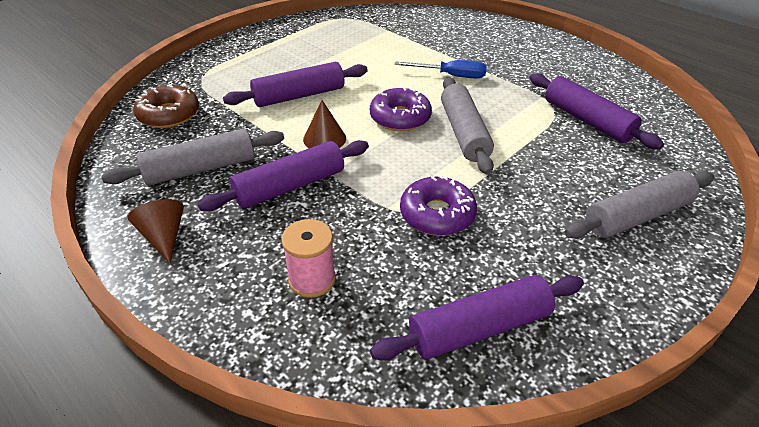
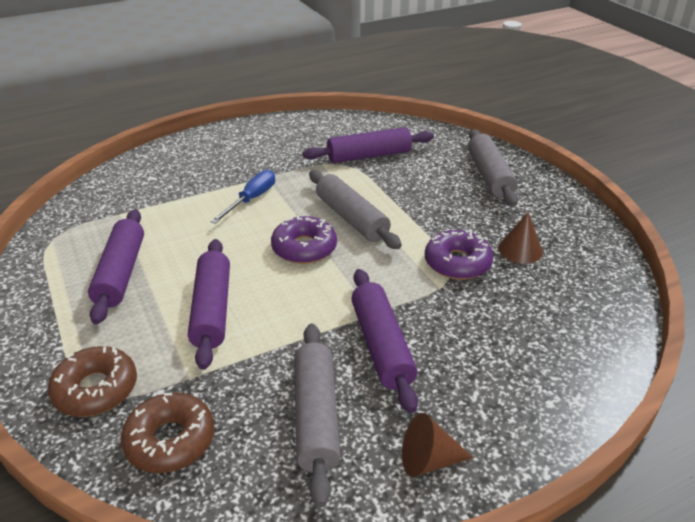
camera: 70 degrees left, 5 degrees down
(207, 76) = (96, 389): none -> brown donut
(312, 279) = (518, 353): pink spool -> none
(324, 138) = (311, 306): brown cone -> brown cone (520, 249)
(464, 133) = (352, 218): grey rolling pin -> grey rolling pin turned 45 degrees clockwise
(479, 328) = (584, 276): purple rolling pin -> purple rolling pin (121, 273)

